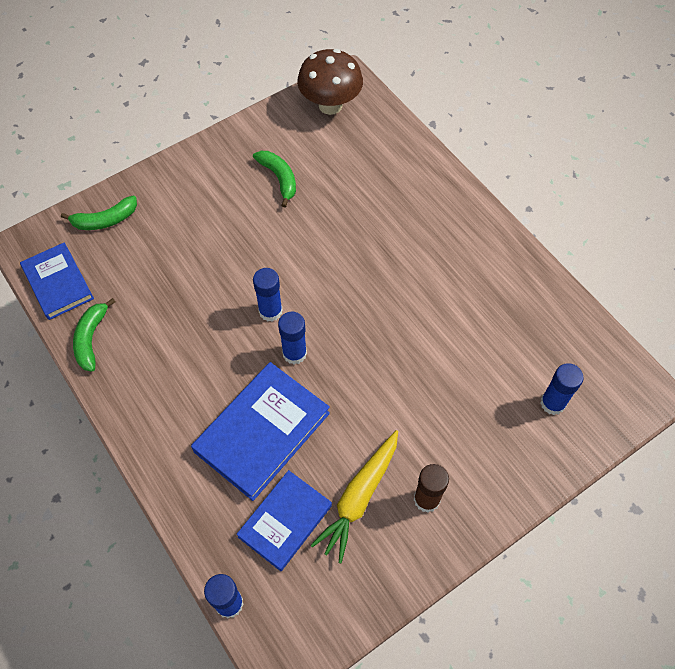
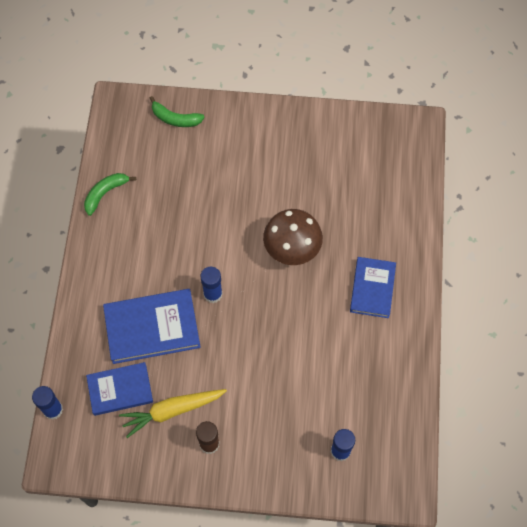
camera: 40 degrees right, 5 degrees up
(58, 283) = (115, 142): blue book -> blue book (372, 288)
(270, 311) = (222, 255): blue glue stick -> none
(279, 178) = (307, 168): green banana -> none
(330, 105) = (390, 137): brown mushroom -> brown mushroom (292, 250)

